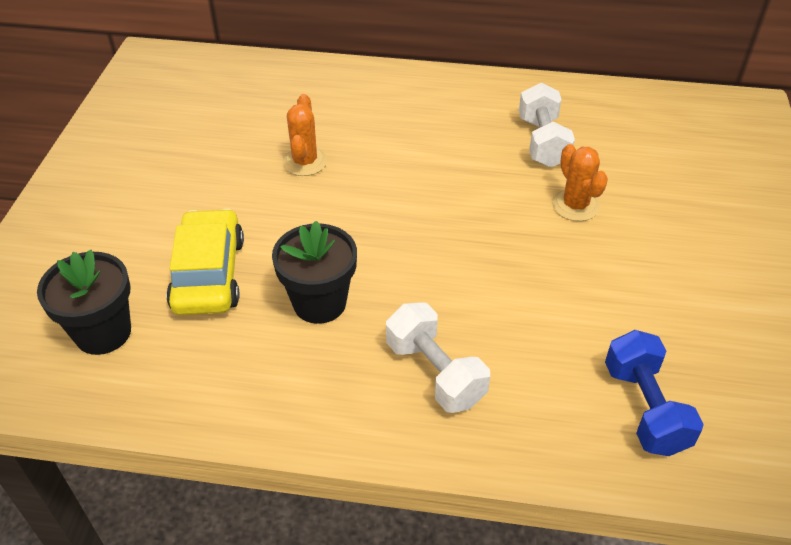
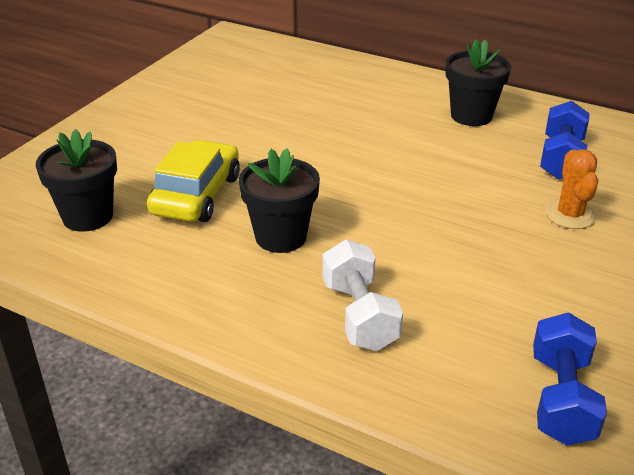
camera: 20 degrees right, 10 degrees down
(305, 162) = (324, 132): orange cactus -> none
(440, 109) = (471, 116): none -> black flower pot
(542, 142) = (561, 158): white dumbbell -> blue dumbbell

